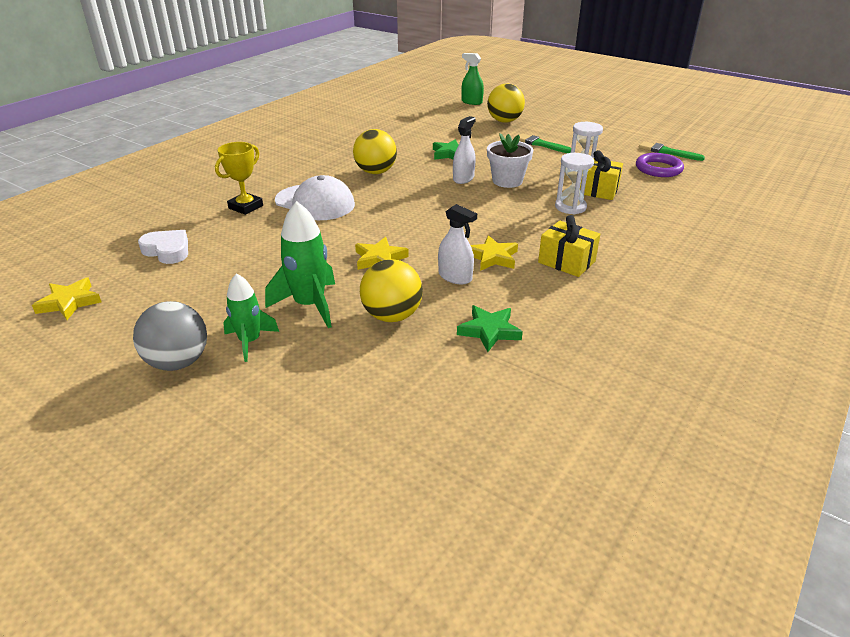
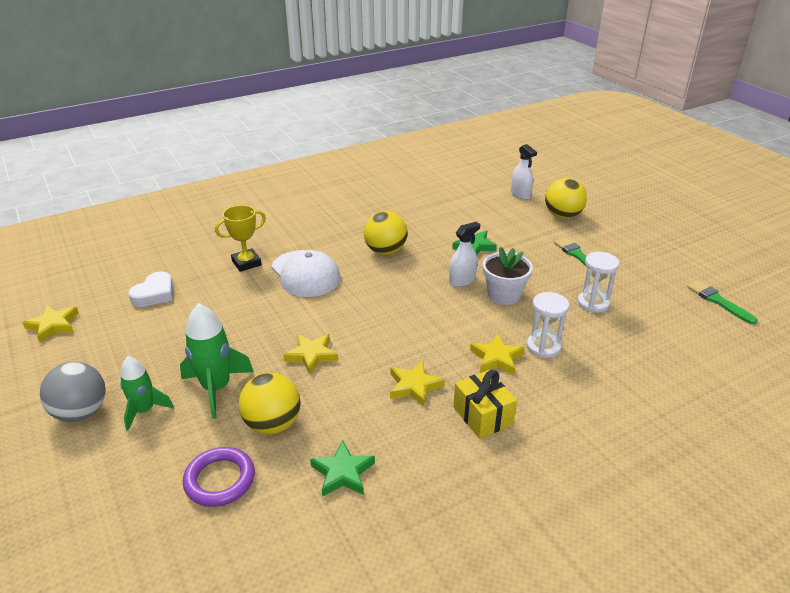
camera: 25 degrees right, 0 degrees up
(167, 251) = (155, 294): white heart -> white heart turned 60 degrees clockwise
(455, 277) = (361, 398): white spray bottle -> white spray bottle (520, 194)
(471, 102) = (547, 183): green spray bottle -> none
(541, 222) = (496, 358): none -> yellow star
(596, 190) = (590, 333): yellow gift -> none
(658, 169) = (687, 322): purple ring -> purple ring (220, 480)

